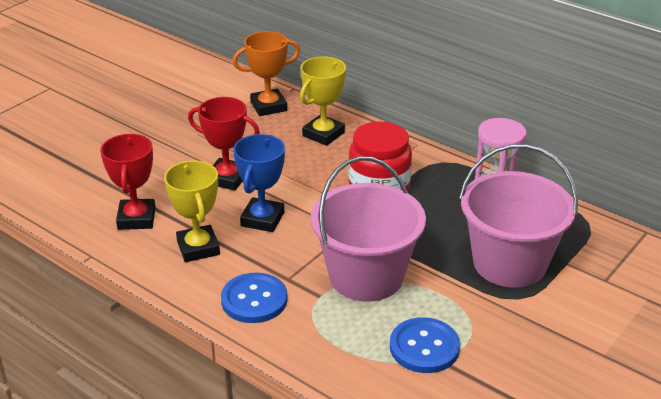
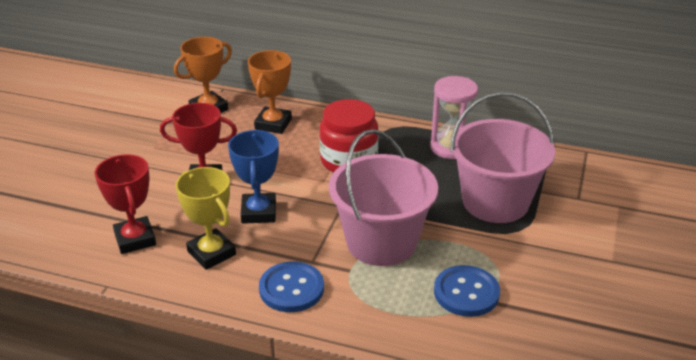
camera: 20 degrees left, 0 degrees up
(323, 134) = (273, 124): yellow trophy -> orange trophy

